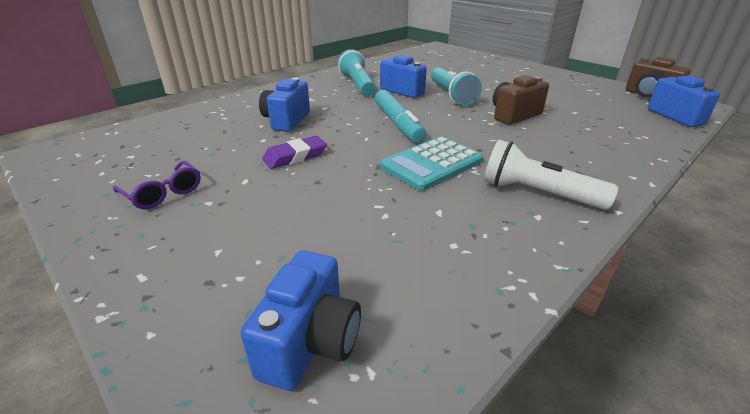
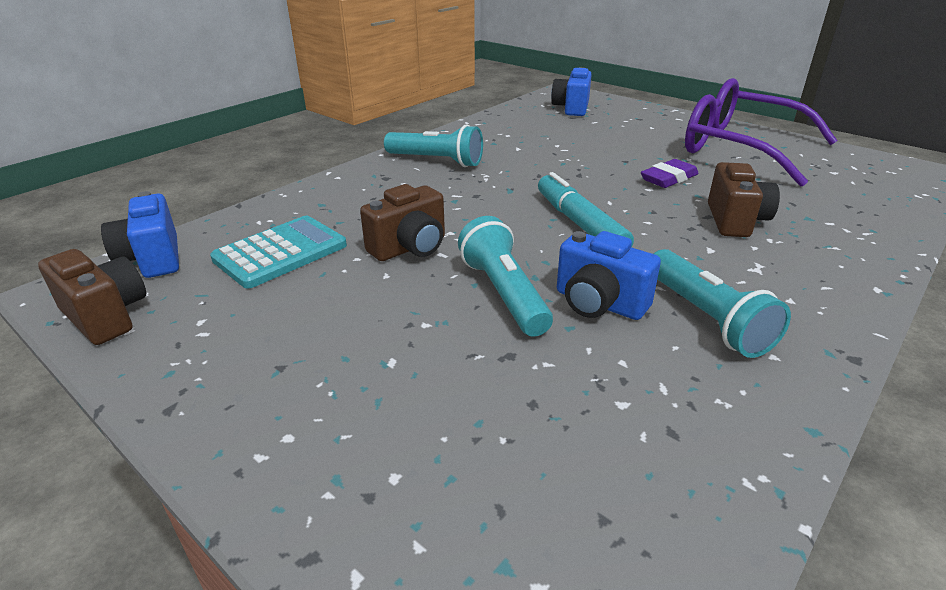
camera: 175 degrees right, 0 degrees up
(163, 193) = (739, 148): purple glasses -> purple glasses, size x2.44
(286, 121) = (735, 220): blue camera -> brown camera
(432, 164) = (527, 178): turquoise calculator -> turquoise calculator (280, 252)
(538, 193) = (436, 161): white flashlight -> turquoise flashlight

